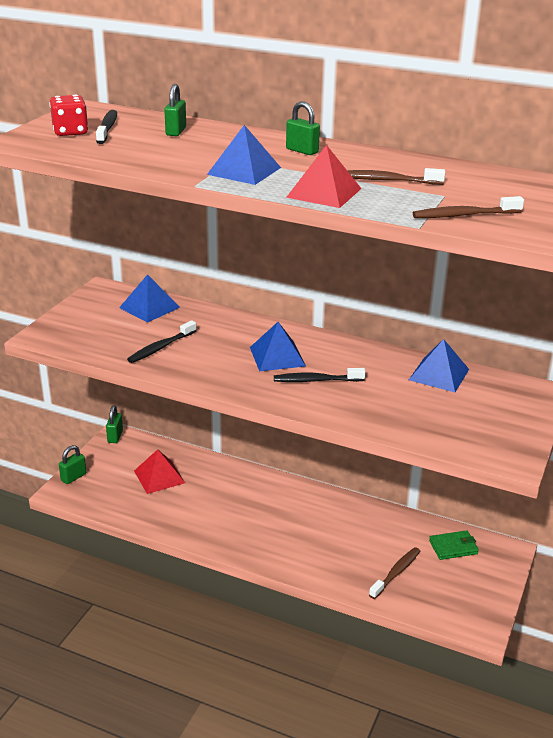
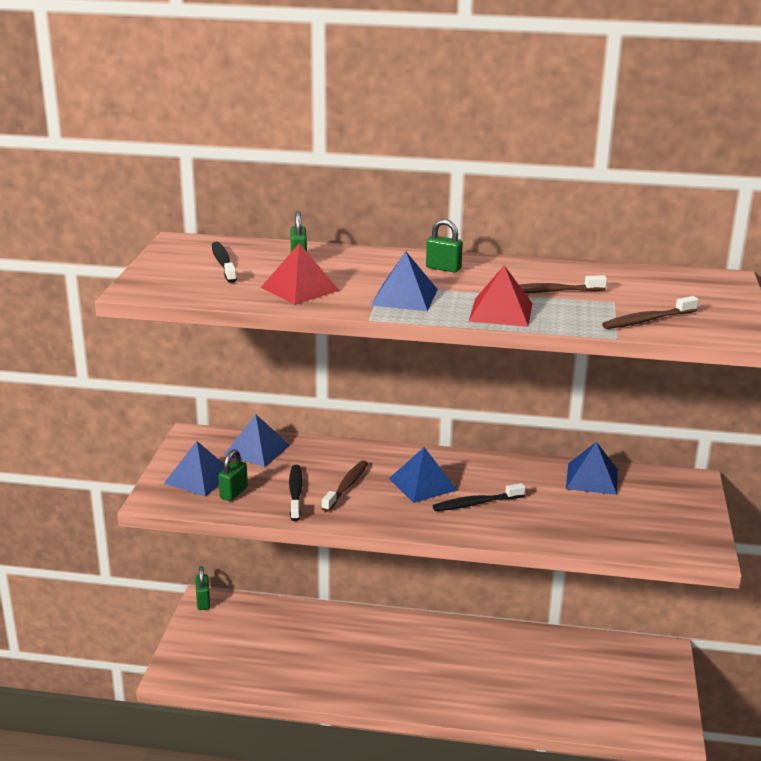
camera: 15 degrees left, 5 degrees down
(70, 132) = (187, 272): red dice -> none
(73, 477) = (177, 656): green padlock -> green padlock (233, 493)
(87, 323) = (199, 478): none -> blue pyramid
(159, 477) = (274, 638): red pyramid -> red pyramid (300, 289)
(161, 347) = (295, 493): black toothbrush -> black toothbrush turned 150 degrees clockwise
(396, 573) = (568, 695): brown toothbrush -> brown toothbrush (346, 486)
(453, 547) = (612, 657): green wallet -> none

